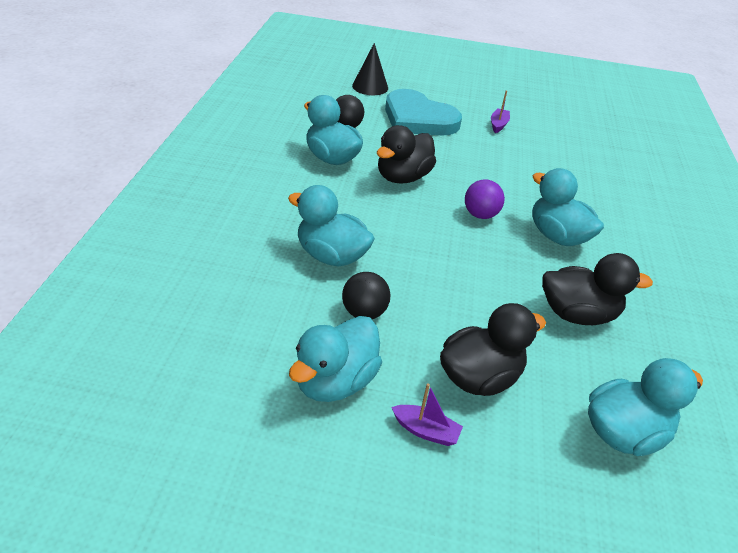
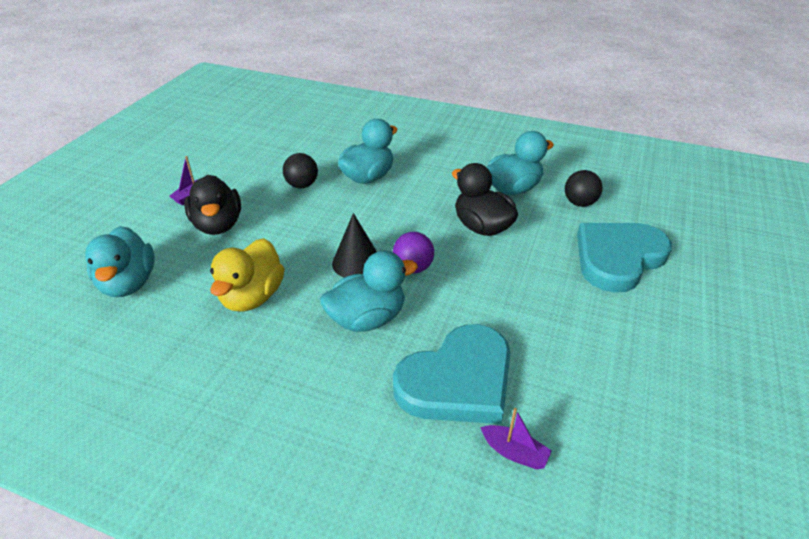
camera: 105 degrees right, 0 degrees up
(335, 381) = (248, 169): turquoise duck -> none
(370, 87) = (692, 230): black cone -> black cone (356, 262)
(498, 125) = (628, 333): purple boat -> purple boat (514, 452)
(577, 314) = (252, 297): black duck -> yellow duck
(587, 191) = (458, 380): none -> turquoise heart

